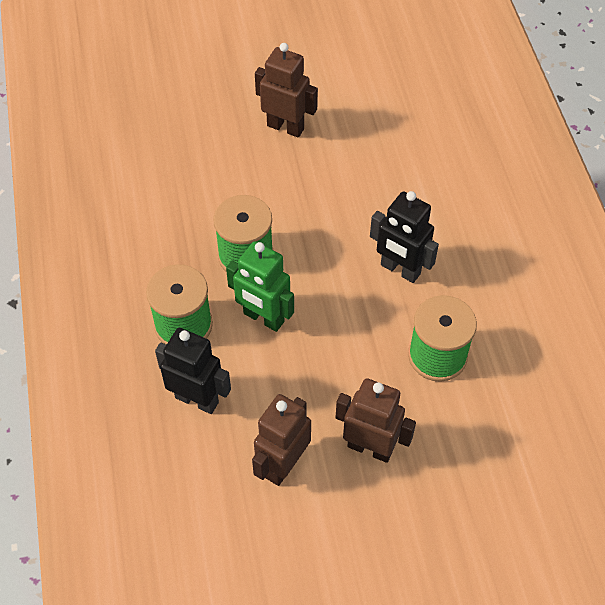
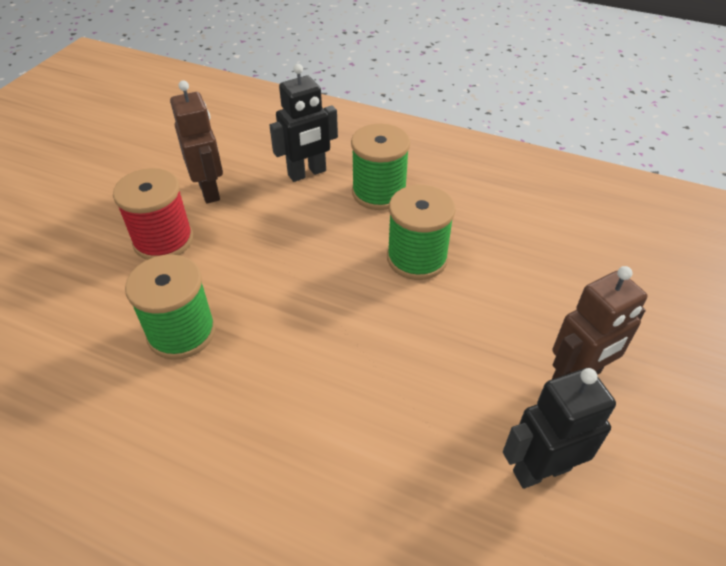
camera: 125 degrees right, 10 degrees down
(263, 318) = (340, 238): green robot -> none
(370, 447) = (163, 240): brown robot -> red spool
(400, 270) = (296, 363): black robot -> black robot (541, 469)

